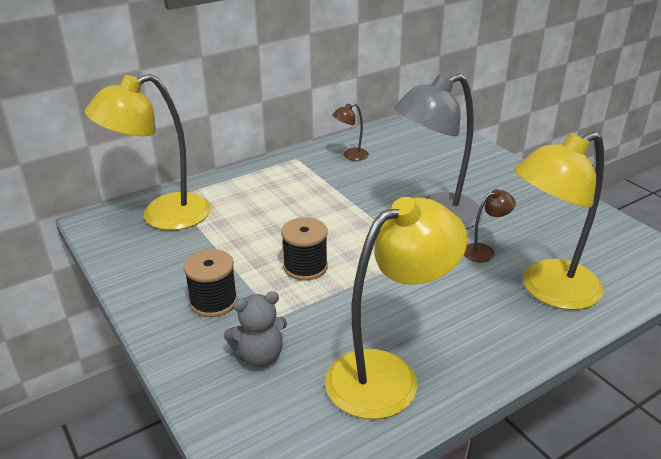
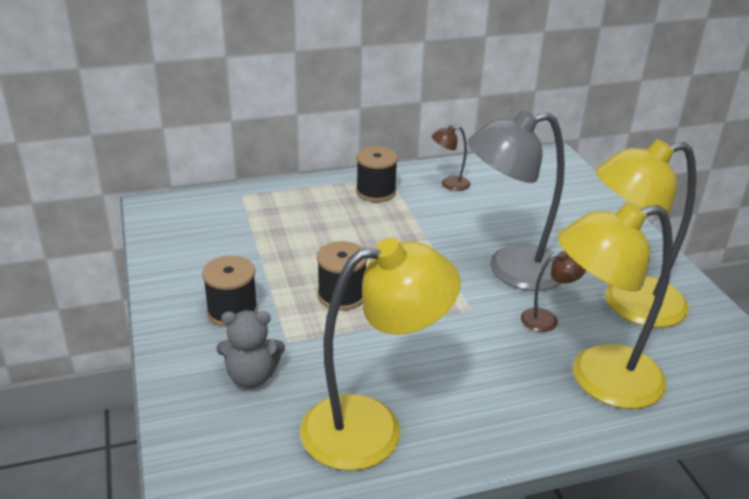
camera: 15 degrees right, 0 degrees up
(162, 216) = (222, 213): yellow lamp -> yellow lamp (628, 304)
(292, 173) = (376, 192): none -> black spool

